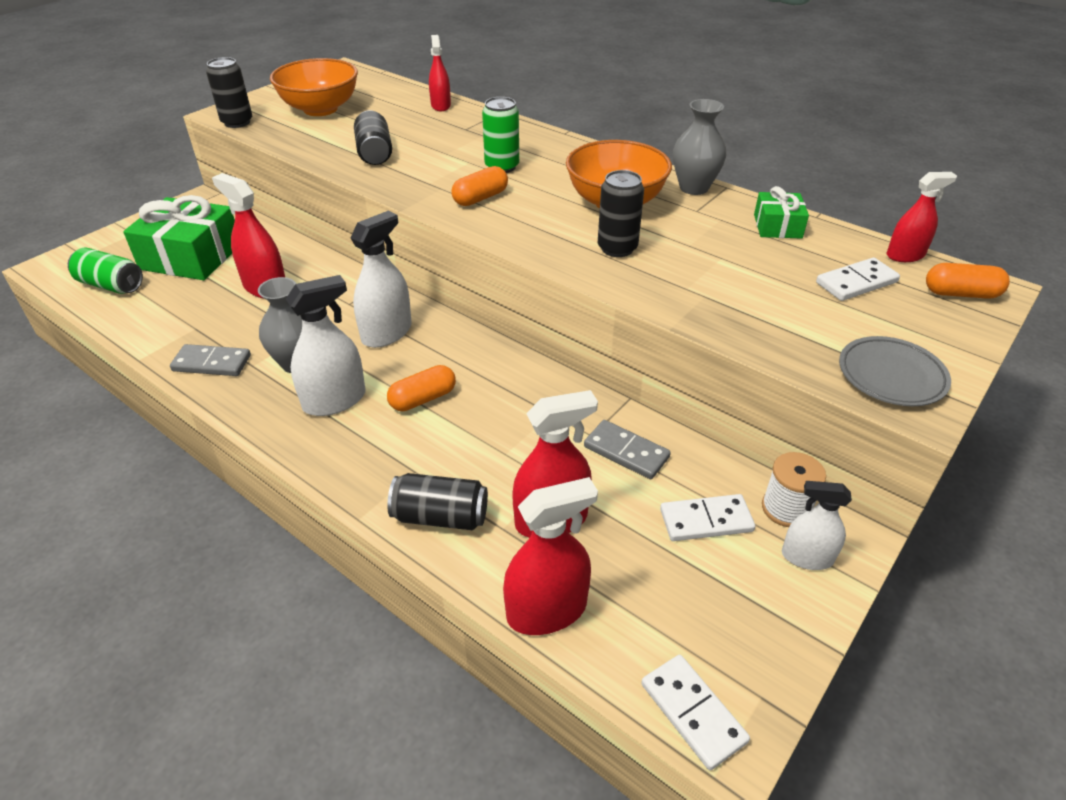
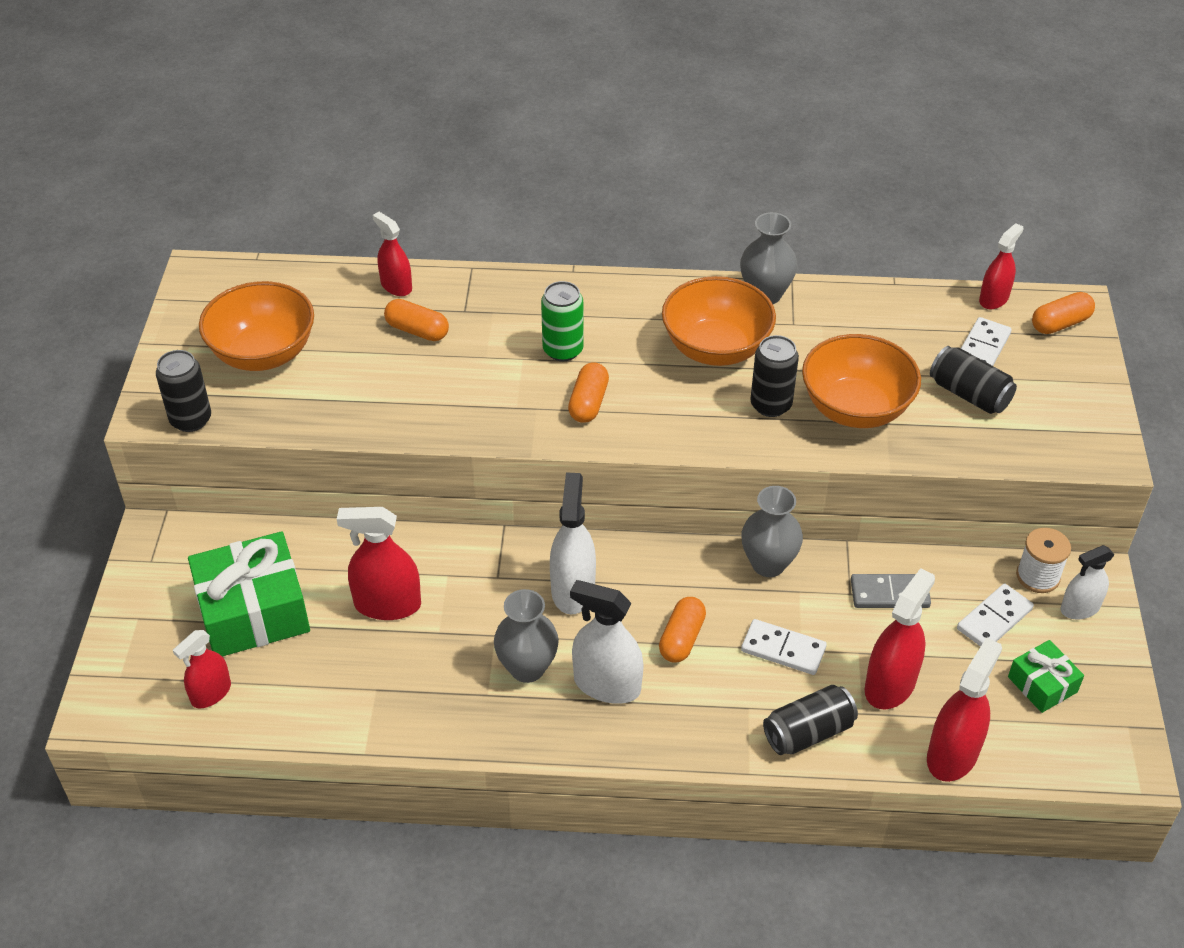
camera: 35 degrees left, 5 degrees up
(111, 285) = (211, 693): green can -> red spray bottle
(212, 363) = (445, 715): grey domino -> none
(334, 400) = (607, 685): white spray bottle -> white spray bottle turned 90 degrees counterclockwise
(374, 153) = (410, 392): black can -> black can (969, 394)
(422, 128) = (417, 330): none -> orange capsule
(547, 383) = (768, 564): none -> grey vase
(688, 277) = (855, 408): none -> orange bowl
(693, 712) = (1098, 762): white domino -> white domino (783, 649)
(777, 226) = (874, 311): green gift -> green gift (1042, 684)
(891, 376) = (1072, 435): grey plate -> none

